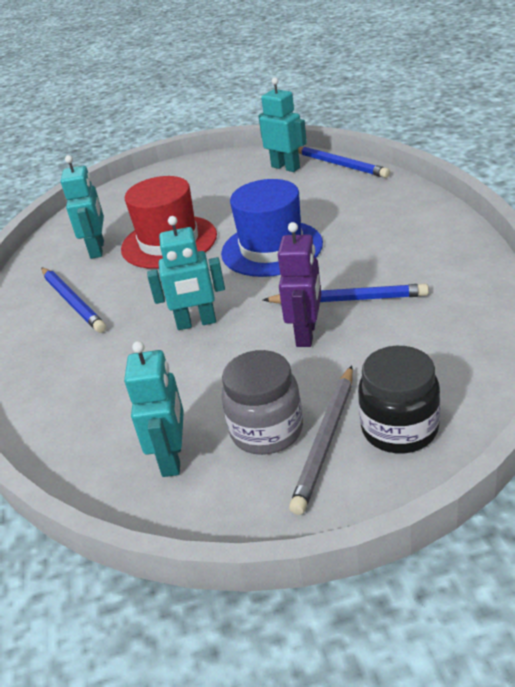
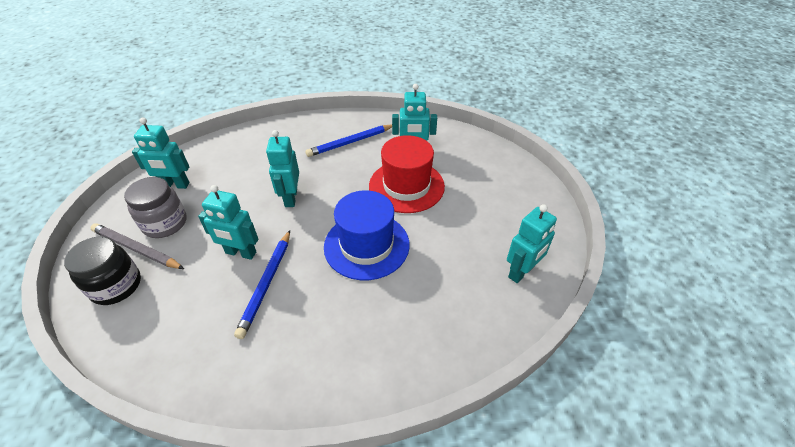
camera: 90 degrees right, 10 degrees up
(306, 334) = (240, 253): purple robot -> turquoise robot
(340, 165) = (515, 320): blue pencil -> none

